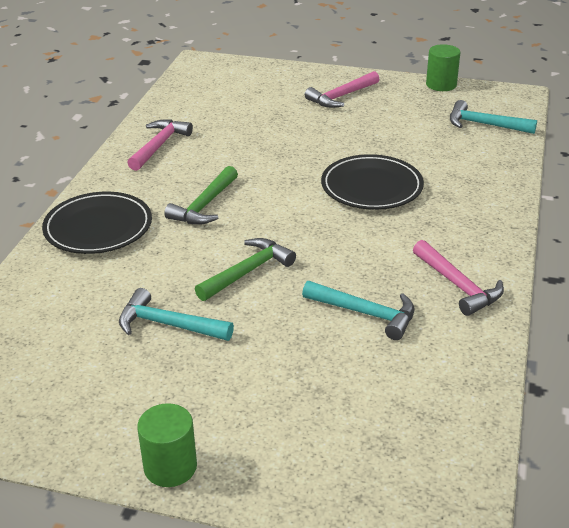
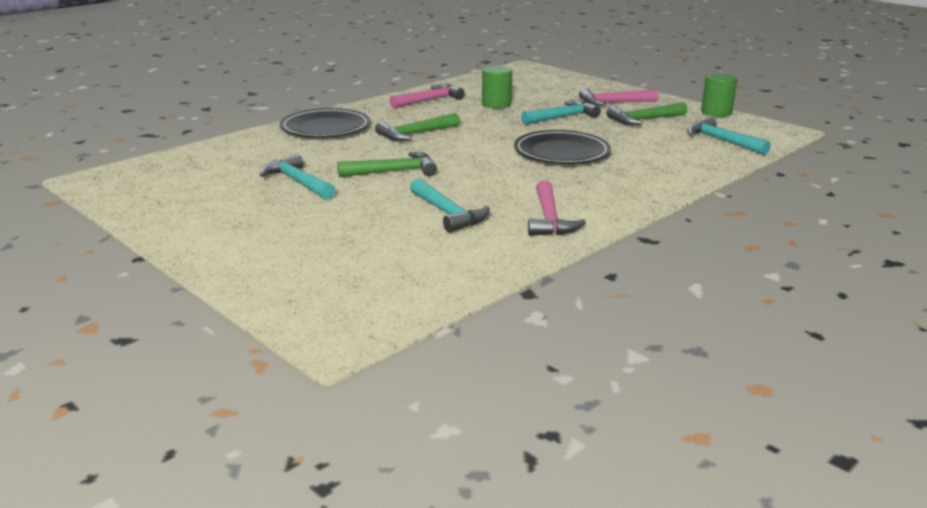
camera: 30 degrees right, 10 degrees down
(170, 467) = (192, 245): green cylinder -> green cylinder (496, 104)
(318, 133) = (562, 117): none -> turquoise hammer
(393, 114) = (644, 120): none -> green hammer

